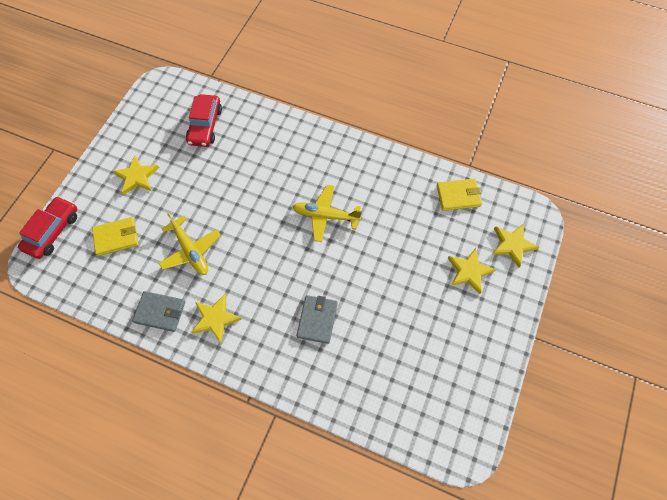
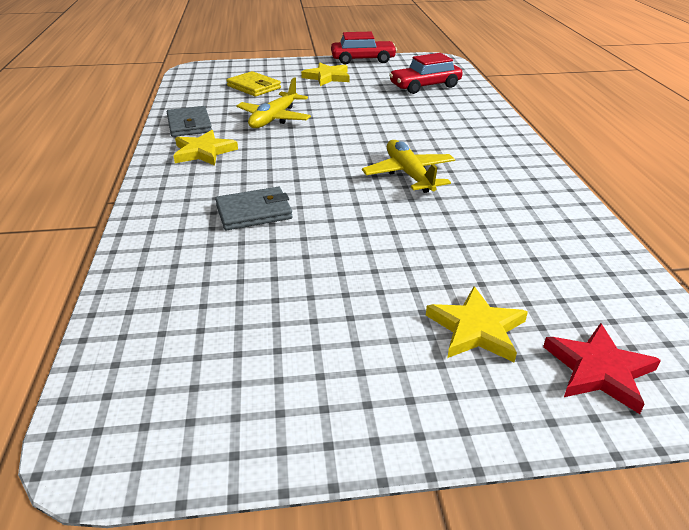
camera: 60 degrees right, 30 degrees down
(53, 231) = (234, 66): red car -> red car (363, 60)
(458, 196) = (597, 271): yellow wallet -> none
(512, 245) = (599, 370): yellow star -> red star

